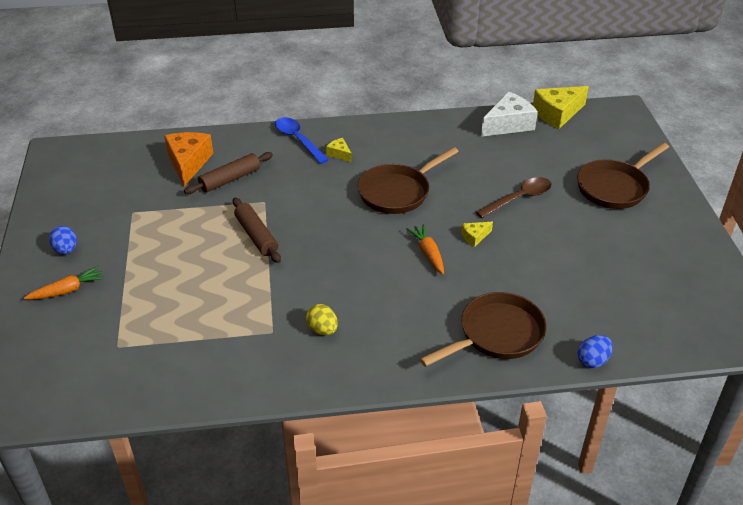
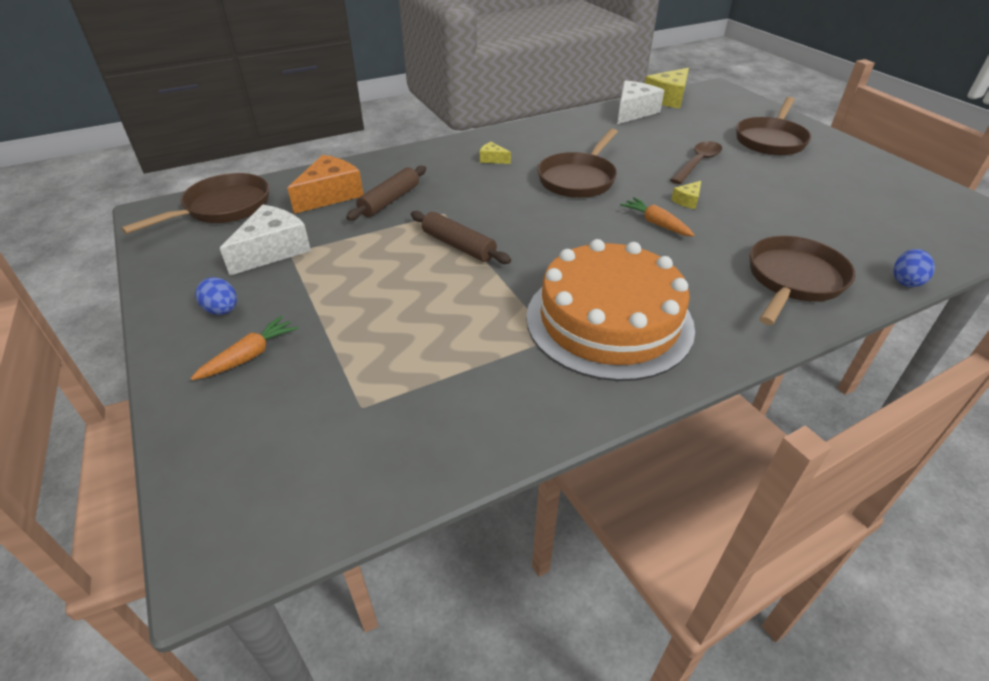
camera: 20 degrees left, 0 degrees up
(104, 158) = (222, 208): none -> brown pan
(121, 207) = (273, 250): none -> white cheese
(188, 163) = (330, 195): orange cheese -> orange cheese turned 60 degrees clockwise
(298, 140) = (440, 155): blue spoon -> none
(322, 330) = (609, 321): yellow egg -> orange cake

